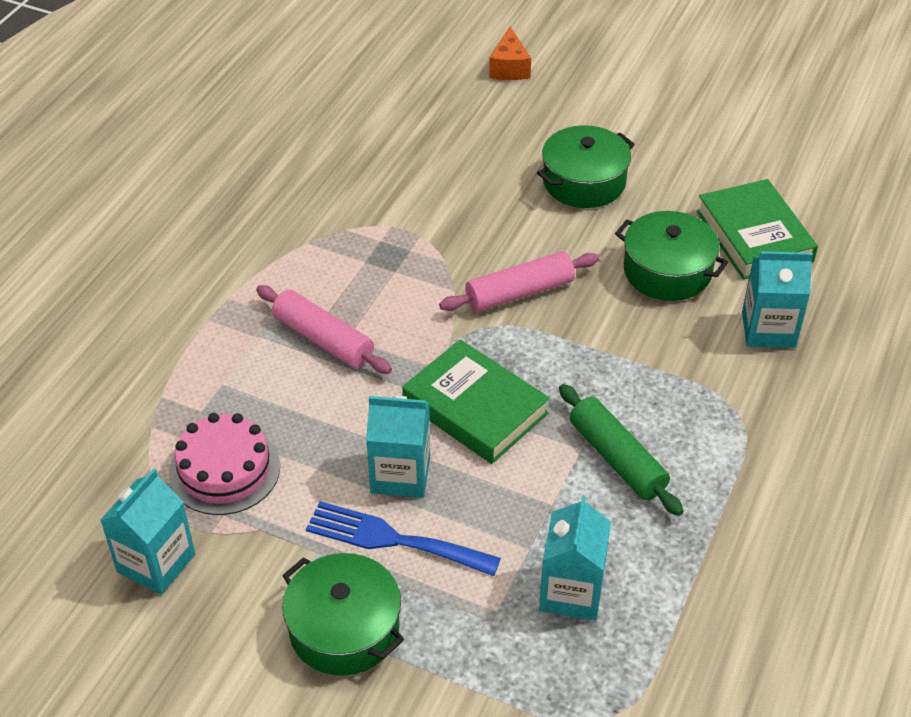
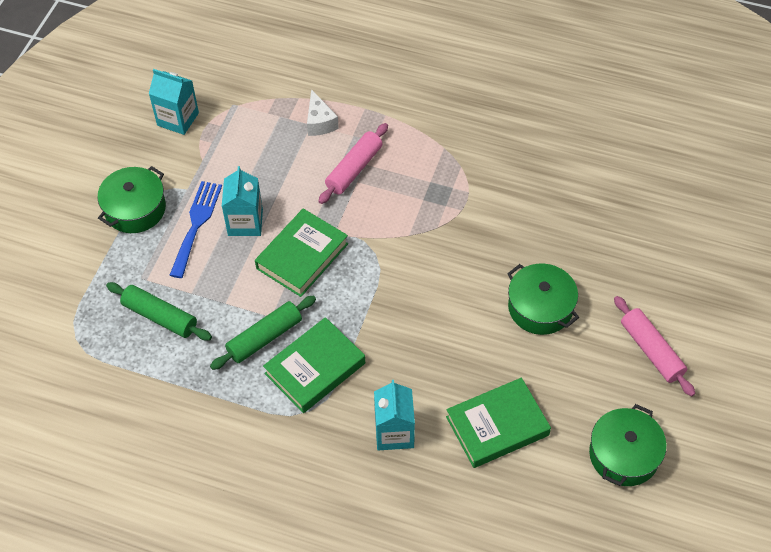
camera: 85 degrees right, 10 degrees up
(220, 373) = (320, 122): none -> white cheese
(224, 470) = (244, 137): pink cake -> none
(509, 67) = (675, 249): orange cheese -> none
(519, 292) = (412, 273): pink rolling pin -> pink rolling pin (651, 350)
(571, 592) = (160, 316): turquoise carton -> green rolling pin
(667, 271) = (448, 365): green pot -> green pot (624, 455)
(670, 404) = (315, 368): none -> green book

